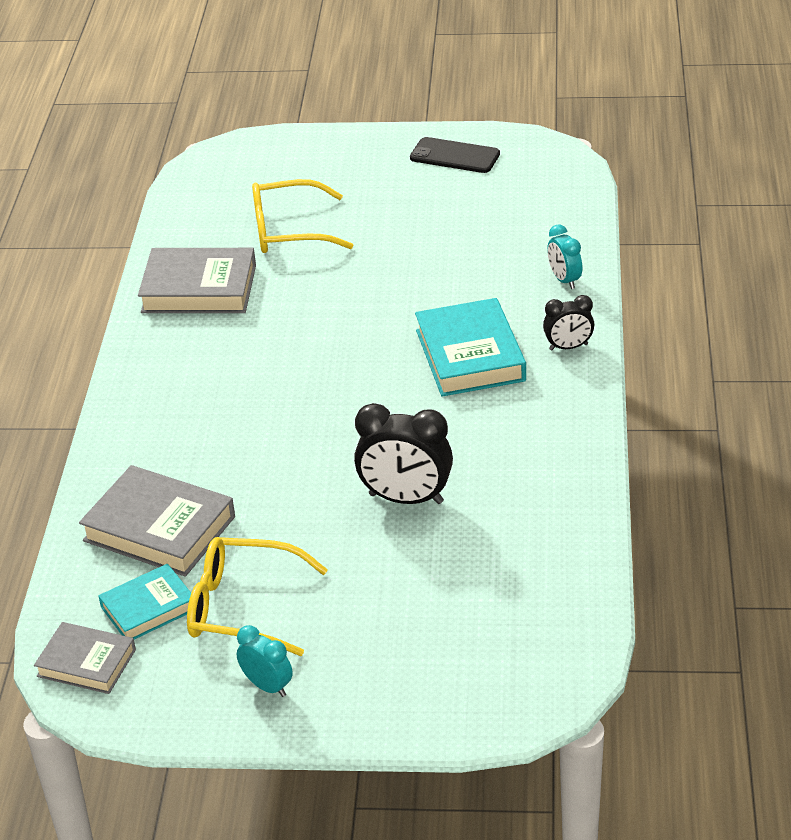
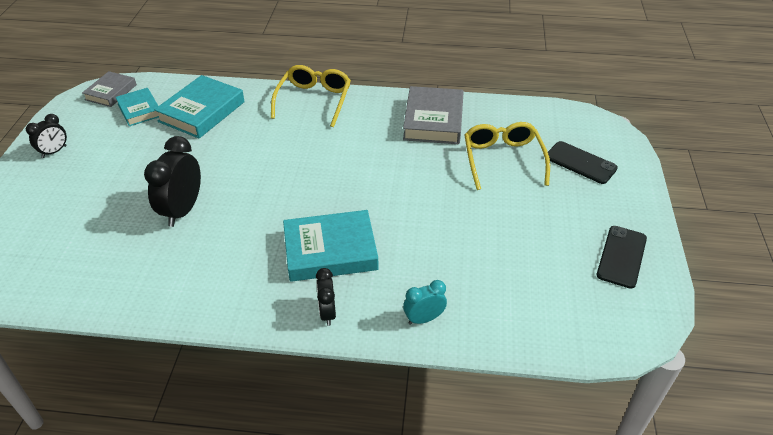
camera: 90 degrees right, 5 degrees up
(159, 529) = (202, 111): grey book -> turquoise book
(243, 607) = (121, 142): yellow glasses -> yellow glasses (314, 100)
(267, 686) = (54, 152): turquoise clock -> black clock
(295, 174) = (580, 163): none -> black phone

